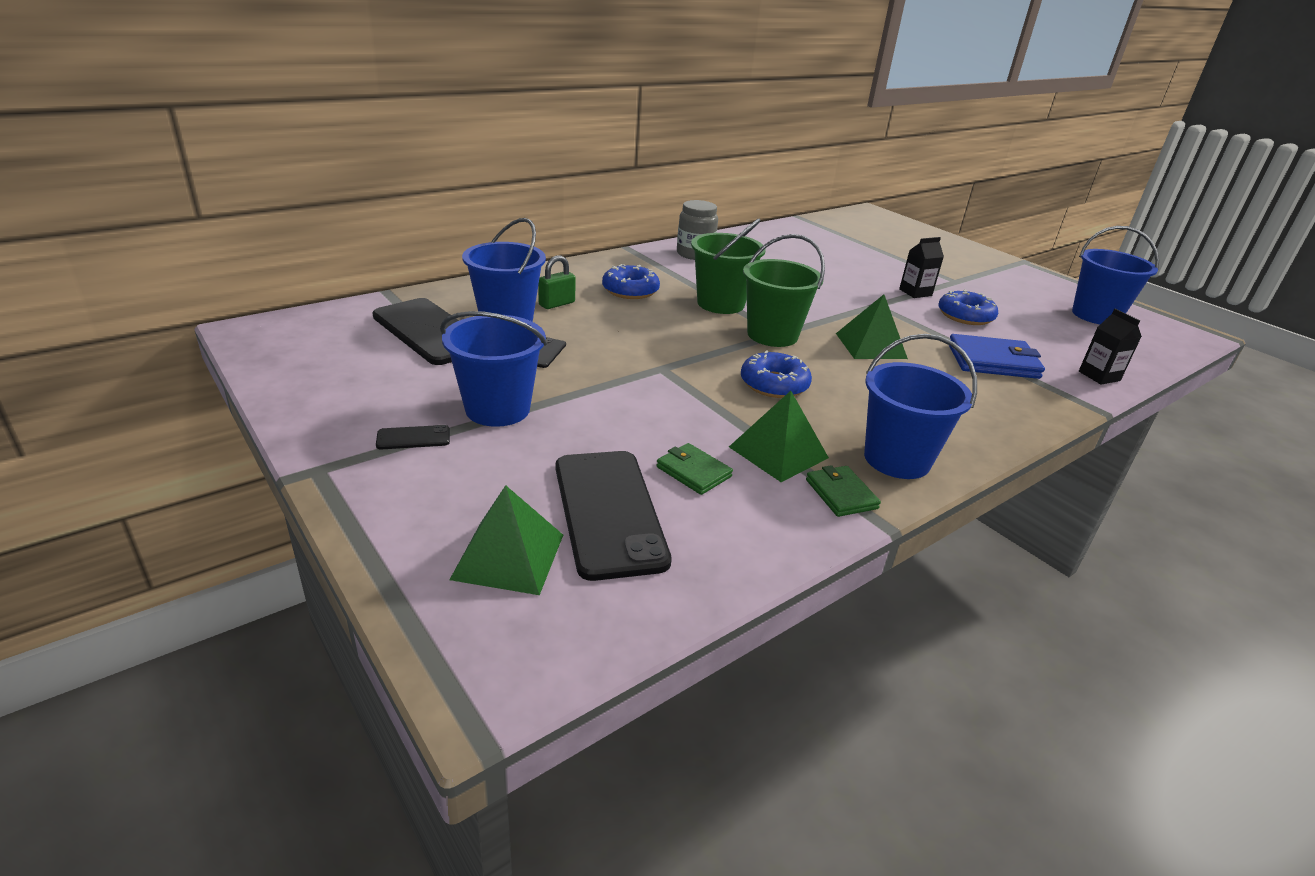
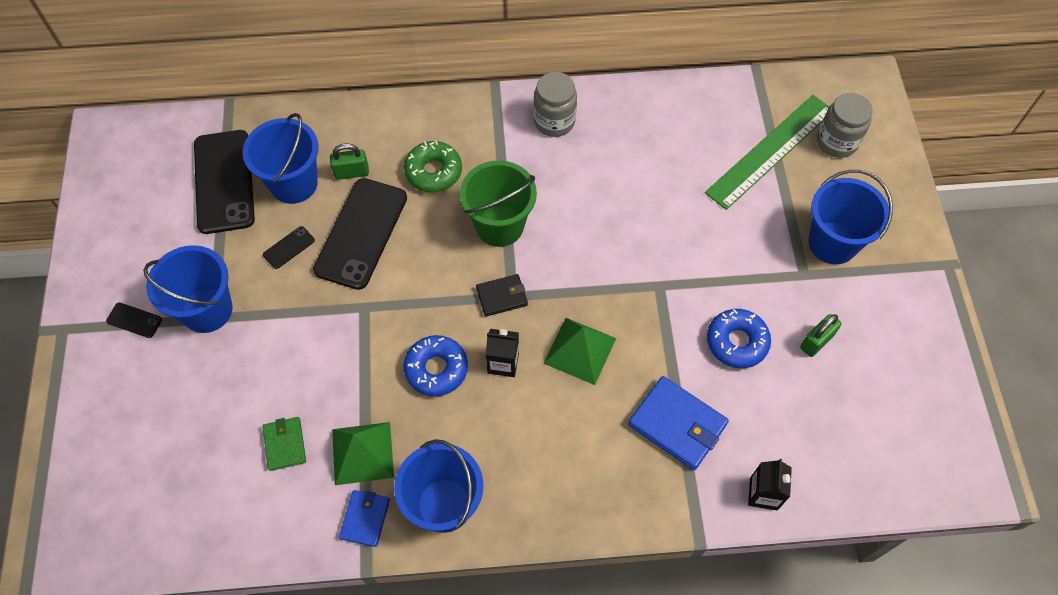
camera: 35 degrees right, 30 degrees up
(508, 556) = (117, 467): green pyramid -> none
(609, 512) = (200, 457): black phone -> black phone (361, 233)
(630, 290) = (433, 171): blue donut -> green donut
(772, 335) = (502, 296): green bucket -> black wallet
(841, 494) = (365, 518): green wallet -> blue wallet
(856, 242) = (770, 151): none -> green ruler
(888, 232) = (836, 142): none -> grey jar
(915, 292) = (728, 279): black carton -> black carton (503, 363)
(1009, 304) = (816, 341): none -> green padlock
(1095, 315) = (899, 401): blue bucket -> blue bucket (832, 243)

